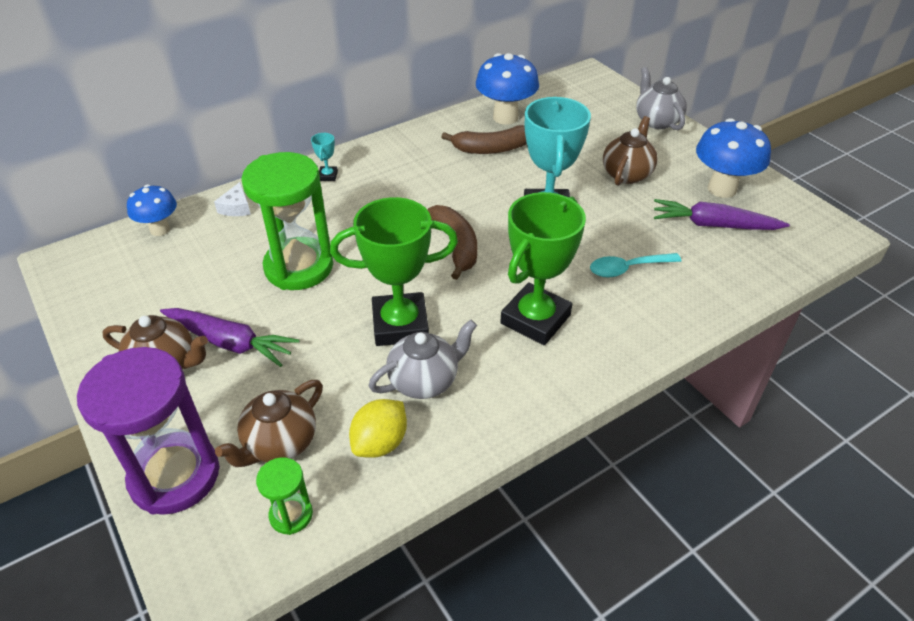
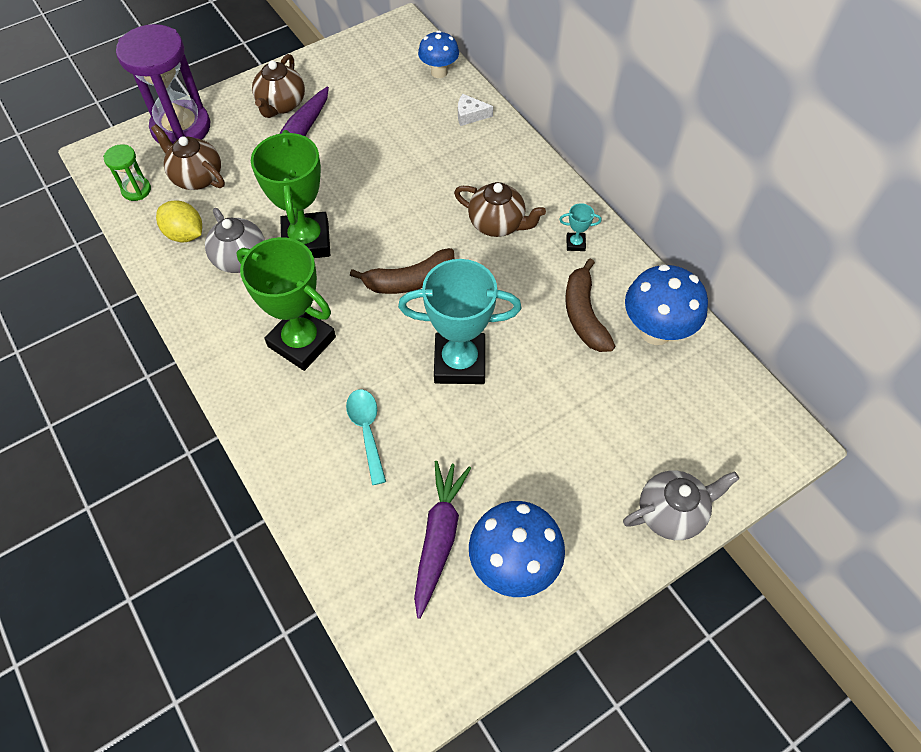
camera: 90 degrees right, 15 degrees up
(299, 267) = (385, 167): green hourglass -> none
(328, 176) = (522, 174): turquoise trophy -> turquoise trophy (575, 243)
(627, 174) = (541, 455): brown teapot -> brown teapot (497, 224)

